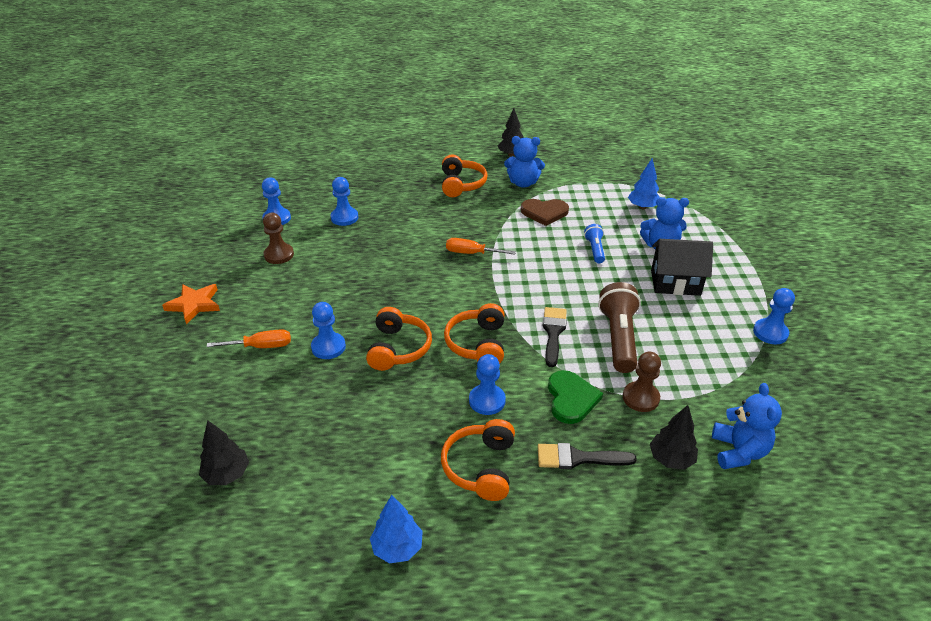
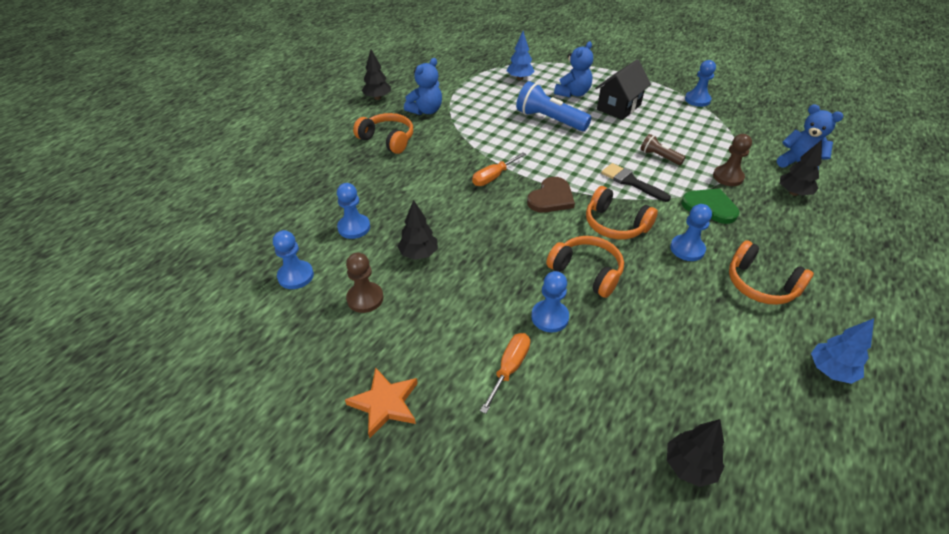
camera: 55 degrees left, 5 degrees up
(343, 257) = (418, 254): none -> black tree
(544, 212) = (478, 119): brown heart -> brown heart (551, 198)
(578, 458) = (773, 232): black brush -> none
(595, 249) = (549, 120): blue flashlight -> blue flashlight, size x1.85
(618, 338) = (659, 157): brown flashlight -> brown flashlight, size x0.54

